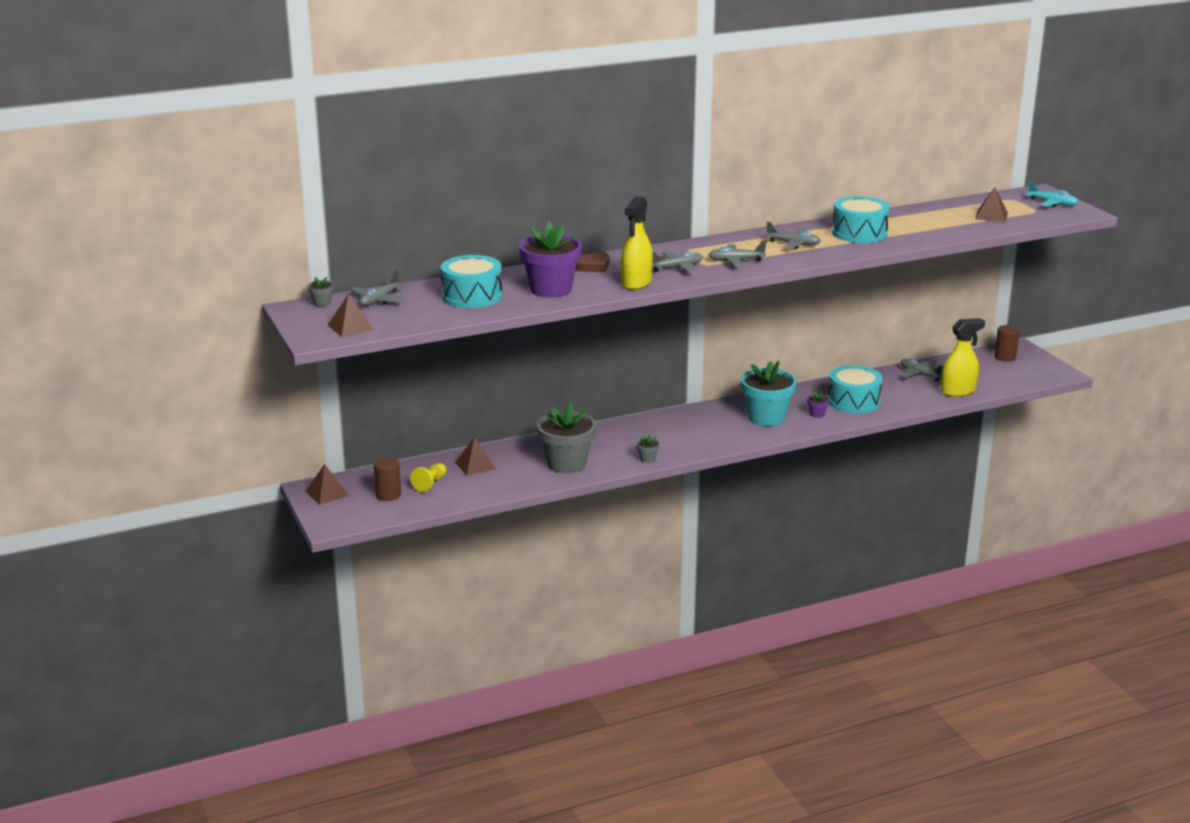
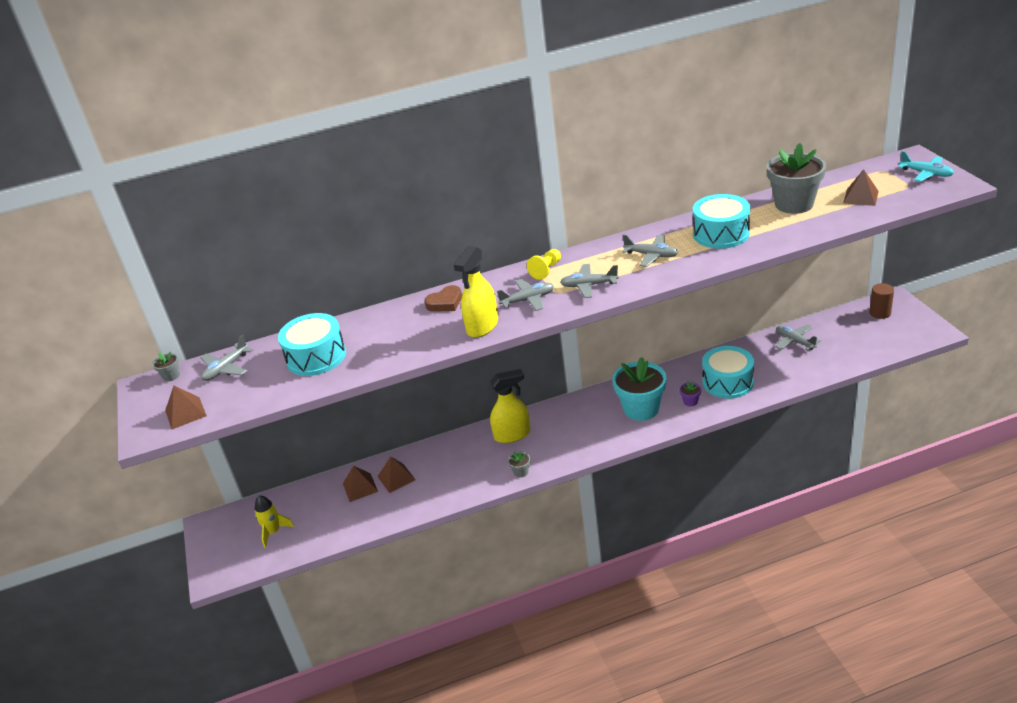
camera: 10 degrees right, 10 degrees up
(327, 493) = (219, 531): brown pyramid -> brown pyramid (396, 478)
(388, 495) = (273, 532): brown cylinder -> yellow rocket
(430, 484) = (314, 514): yellow pawn -> yellow pawn (546, 270)
(551, 289) = (395, 342): purple flower pot -> none
(566, 464) = (444, 482): grey flower pot -> grey flower pot (794, 204)
(958, 391) = (831, 362): yellow spray bottle -> yellow spray bottle (512, 434)

